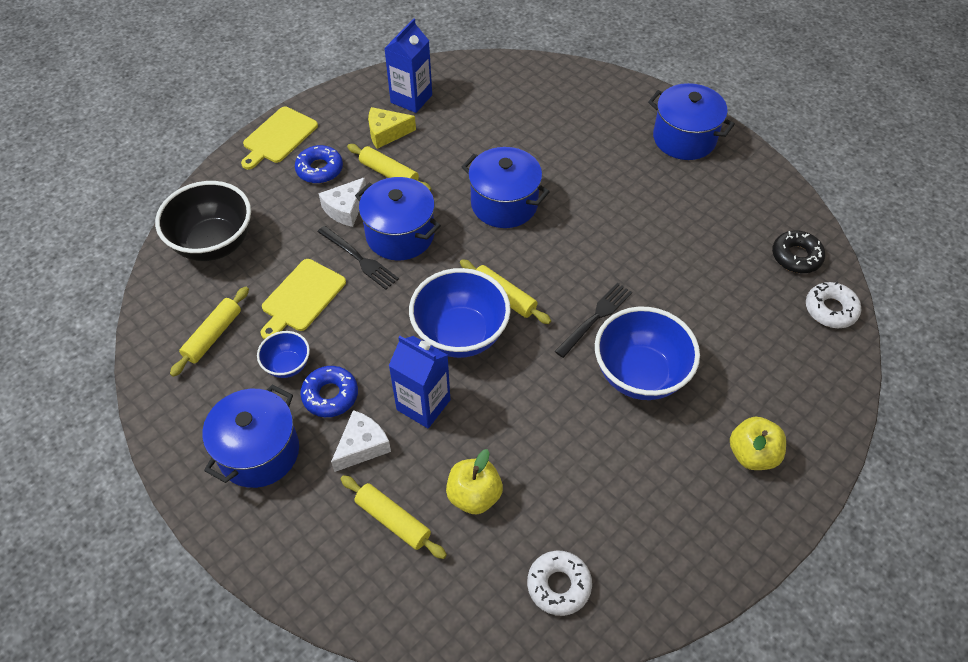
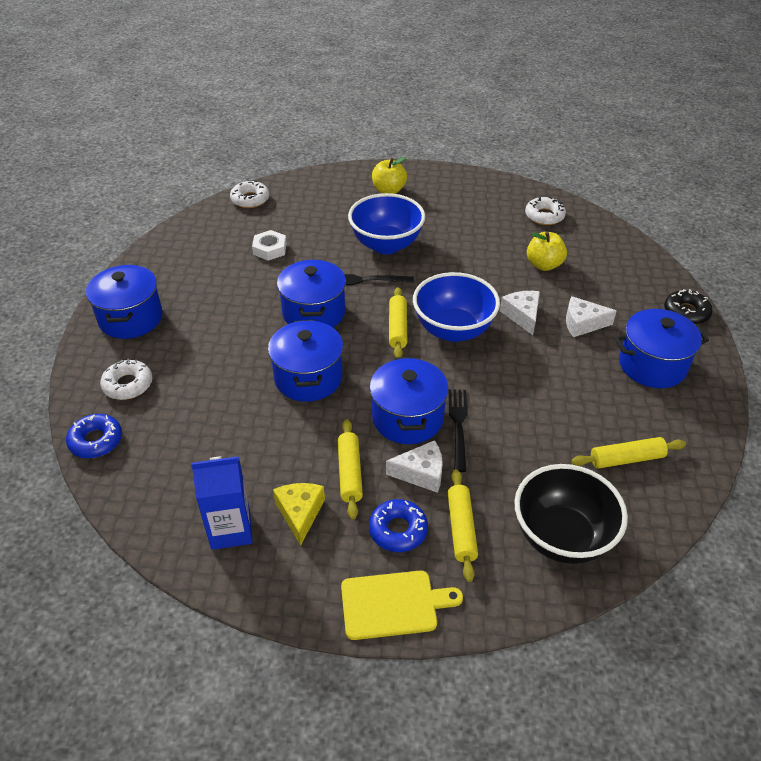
camera: 130 degrees left, 10 degrees down
(287, 365) = (587, 397): blue bowl -> none
(301, 297) = (532, 433): yellow cutting board -> none
(330, 395) = (575, 360): blue donut -> blue donut (96, 441)
(386, 133) = (300, 513): yellow cheese -> yellow cheese turned 135 degrees counterclockwise
(393, 520) = (600, 284): yellow rolling pin -> yellow rolling pin (461, 528)
(423, 405) = (522, 315): blue carton -> white cheese
(582, 252) = (314, 313): none -> blue pot
(599, 107) = (128, 385): none -> white donut
(714, 275) = (270, 249): none -> white nut
(796, 256) = (216, 225): black donut -> black donut (686, 312)

